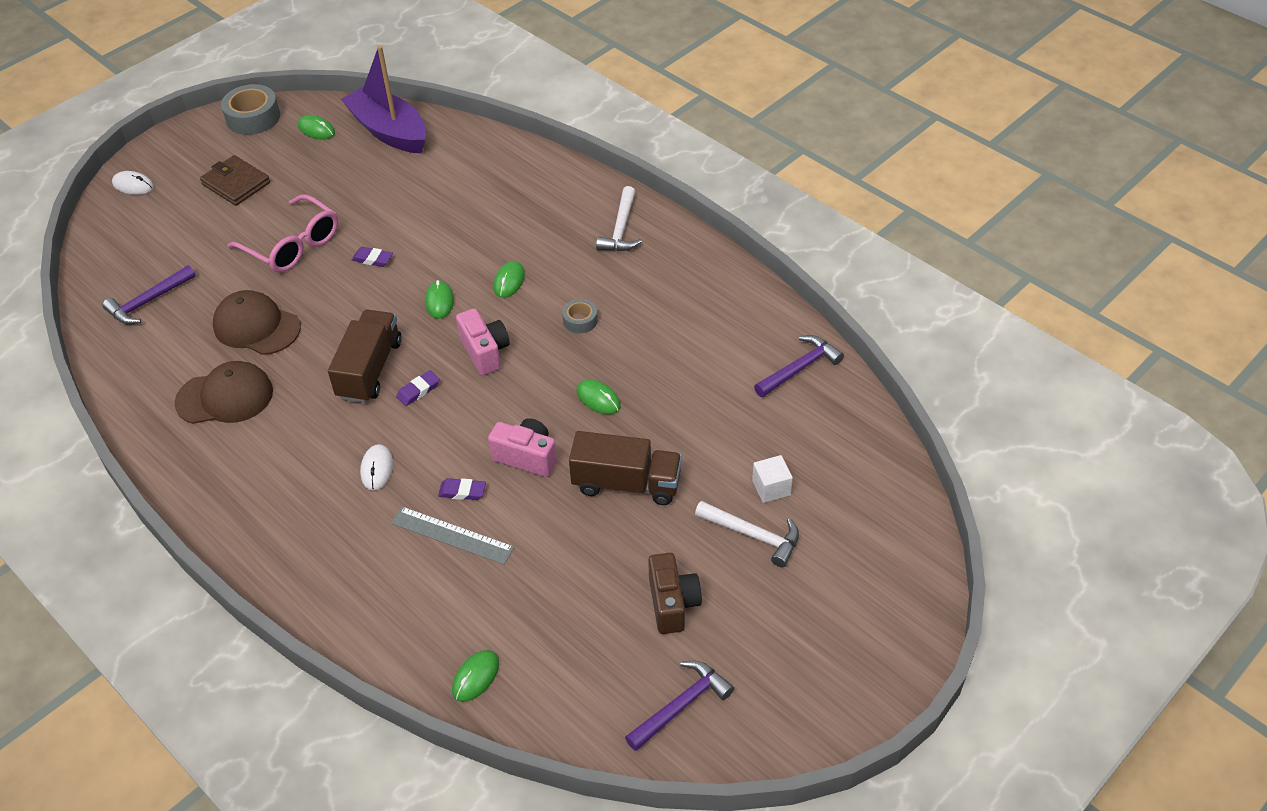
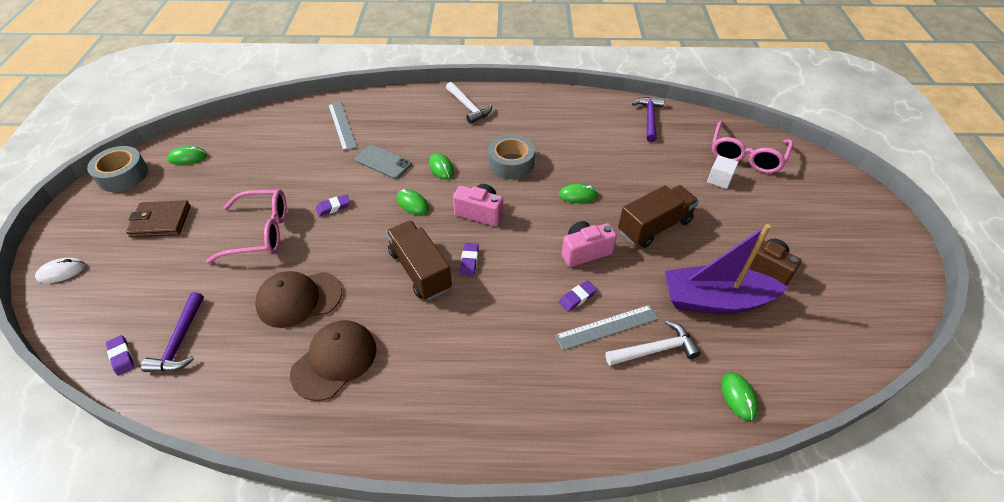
camera: 45 degrees left, 0 degrees up
(104, 286) = (121, 357): none -> purple eraser
(377, 469) = (507, 325): white mouse -> none
(389, 131) = (247, 132): purple boat -> purple boat (715, 300)
(465, 240) = (383, 162): none -> grey phone
(476, 175) = (342, 125): none -> grey ruler
(580, 320) = (511, 163): grey tape -> grey tape, size x1.80
(681, 705) = (845, 316): purple hammer -> none
(753, 535) = (746, 207): white hammer -> white hammer (655, 350)
(847, 485) = (746, 155): none -> pink glasses

